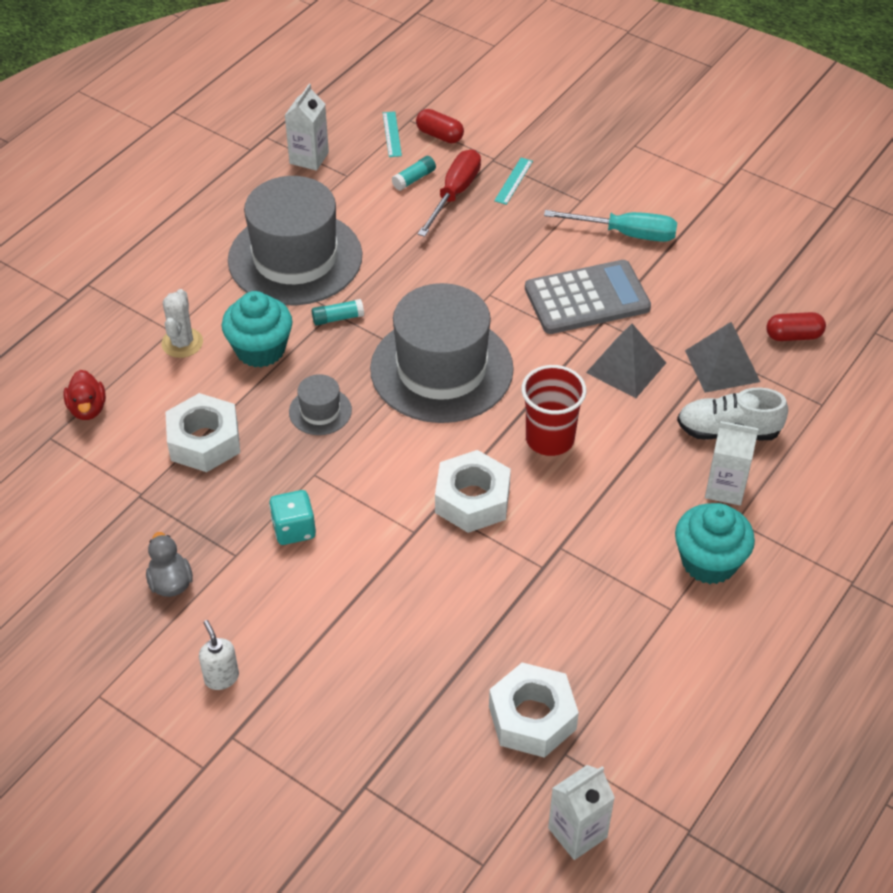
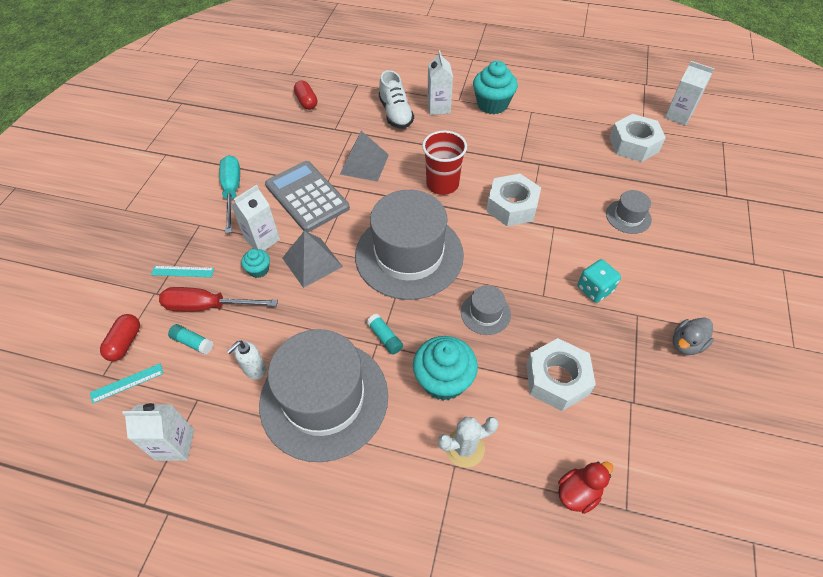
camera: 110 degrees left, 5 degrees up
(221, 677) = (725, 284): white soap dispenser -> white soap dispenser (254, 370)
(388, 627) = (628, 216): none -> grey hat
(485, 238) = (259, 270): none -> turquoise cupcake
(530, 247) = (262, 240): none -> white carton
(722, 366) = (344, 125): grey pyramid -> grey pyramid (312, 262)

